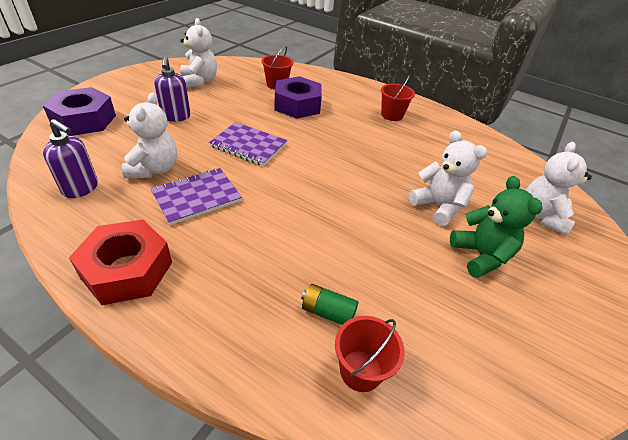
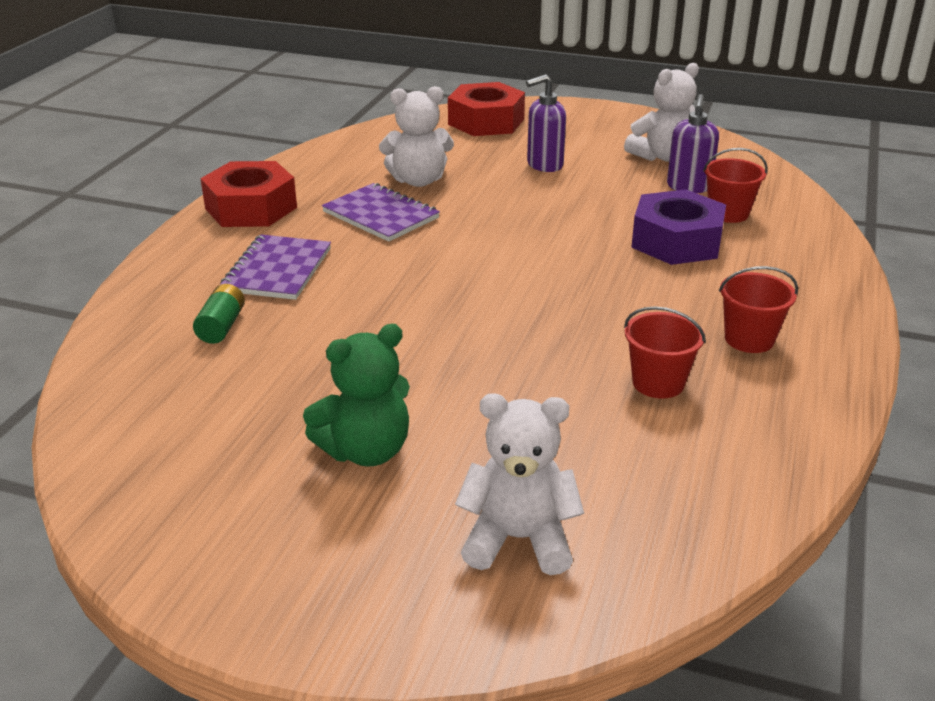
camera: 80 degrees right, 10 degrees down
(81, 188) = (359, 156): purple soap dispenser -> purple soap dispenser (688, 187)
(84, 120) = (486, 121): purple nut -> red nut
(248, 145) = (517, 224): purple notebook -> purple notebook (277, 270)
(360, 370) = (146, 356): red bucket -> red bucket (658, 383)
(438, 206) = (472, 405): white teddy bear -> none

